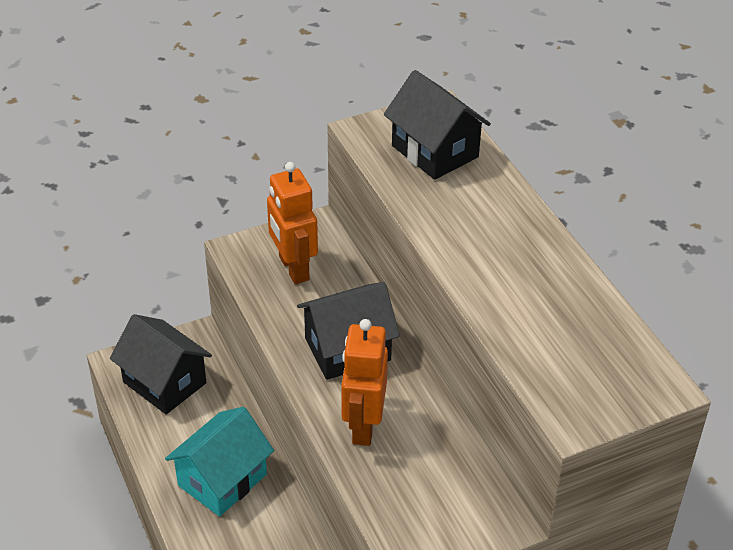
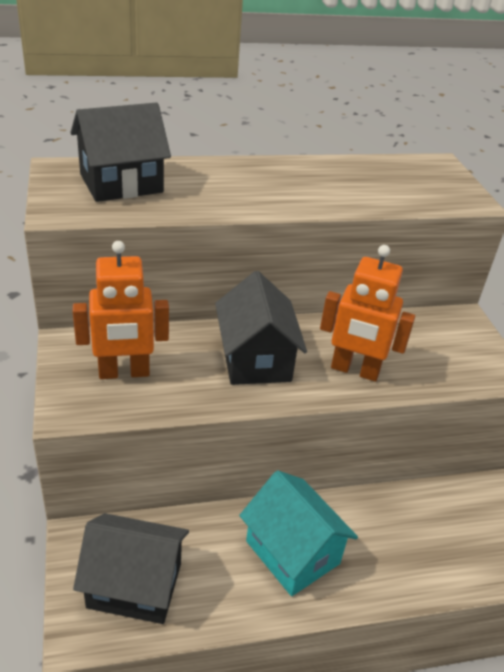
camera: 80 degrees left, 5 degrees down
(164, 382) = (134, 585): black house -> black house turned 45 degrees clockwise

